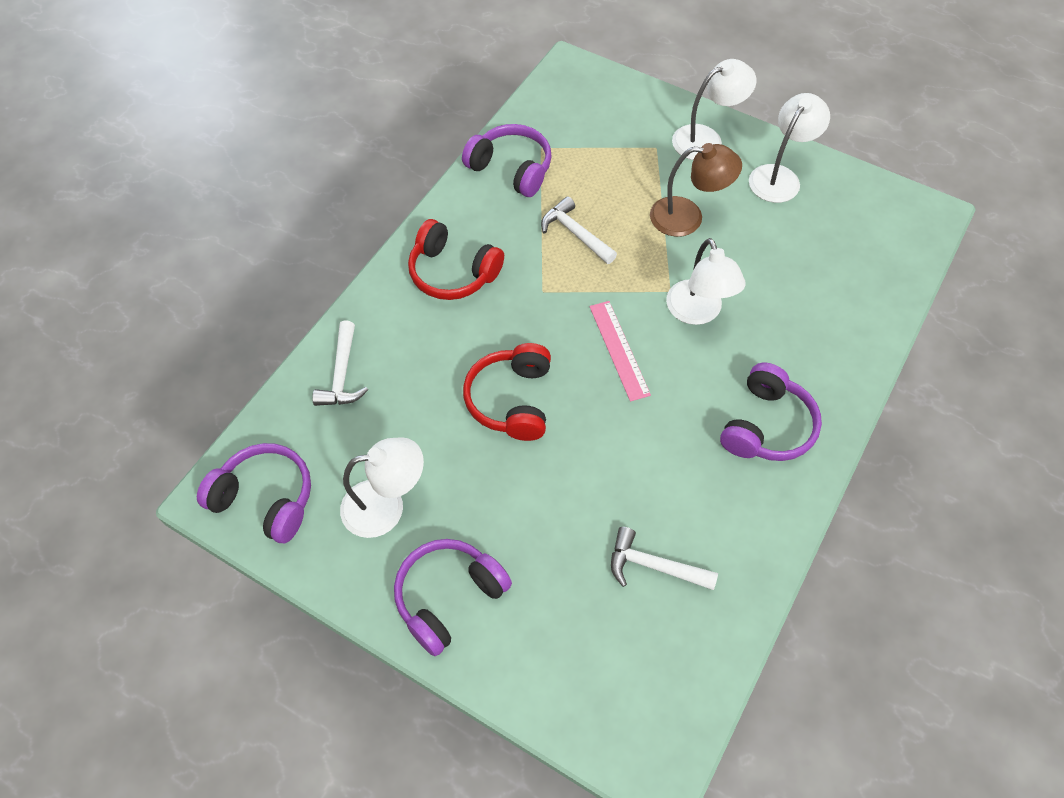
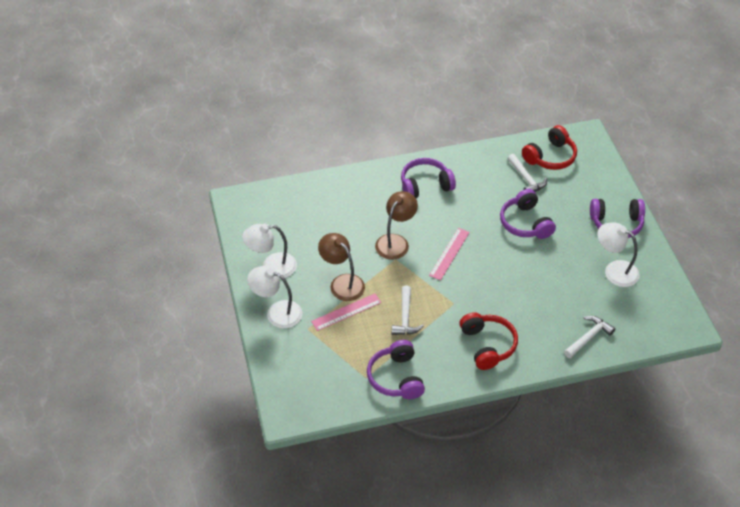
camera: 135 degrees left, 10 degrees down
(265, 498) = (666, 310): purple headphones -> purple headphones (525, 223)
(511, 400) = (520, 269): red headphones -> red headphones (550, 157)
(642, 191) = (346, 312): none -> pink ruler
(698, 312) = (395, 241): white lamp -> brown lamp

